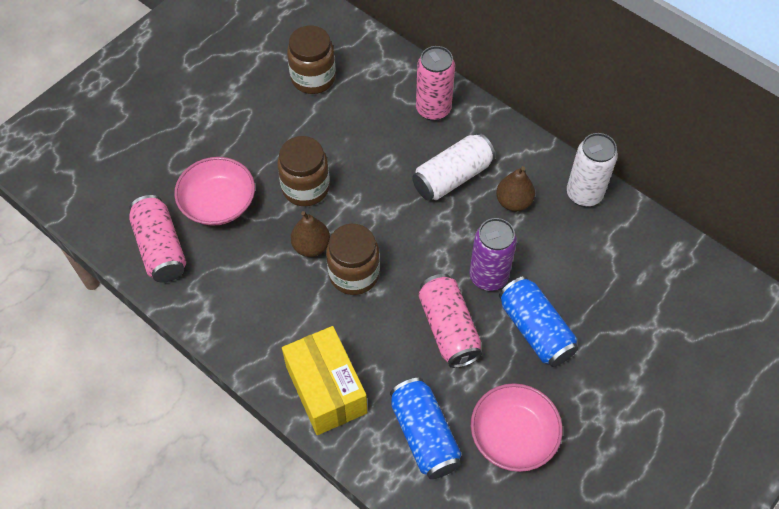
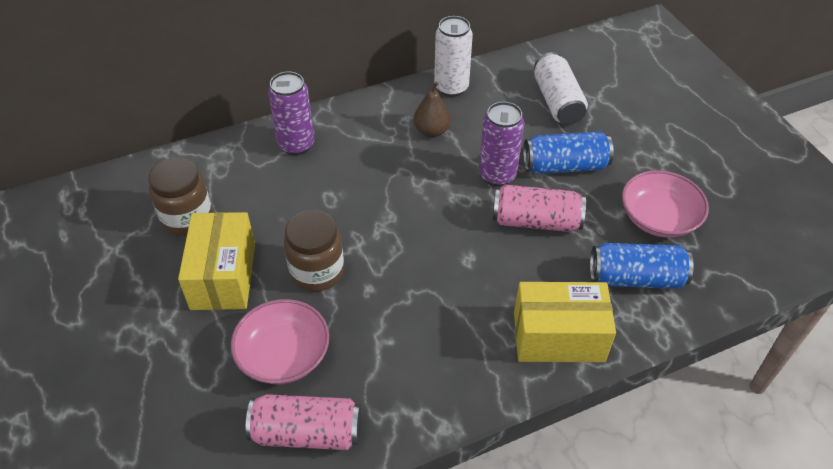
camera: 65 degrees left, 10 degrees down
(270, 130) = (223, 276): none -> yellow box
(311, 246) = (389, 291): brown pear -> none
(354, 274) = (441, 269): brown jar -> none
(433, 109) = (296, 145): pink can -> purple can
(452, 177) = (379, 159): white can -> white can (557, 101)

